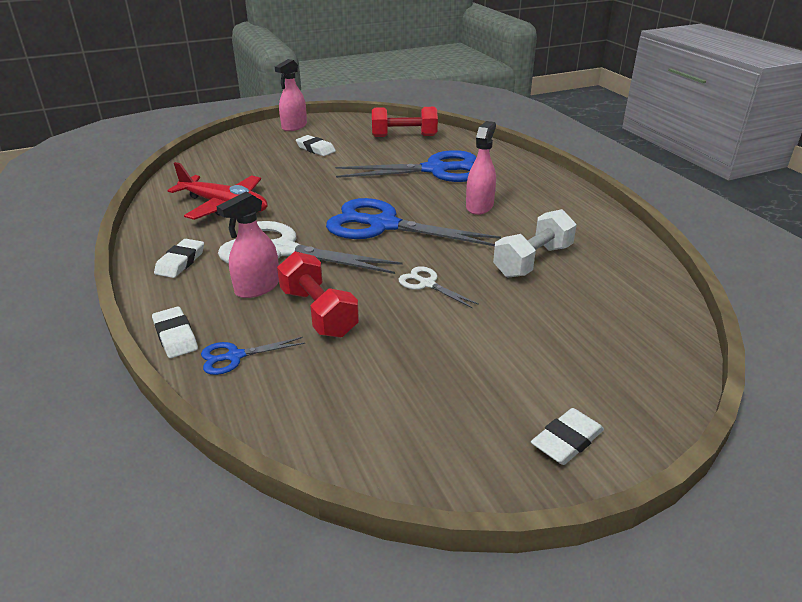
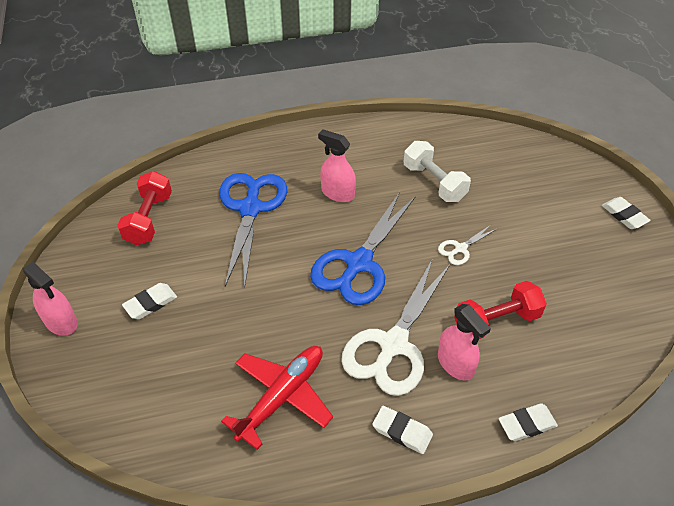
camera: 80 degrees left, 15 degrees up
(235, 356) = (553, 379): blue scissors -> none

